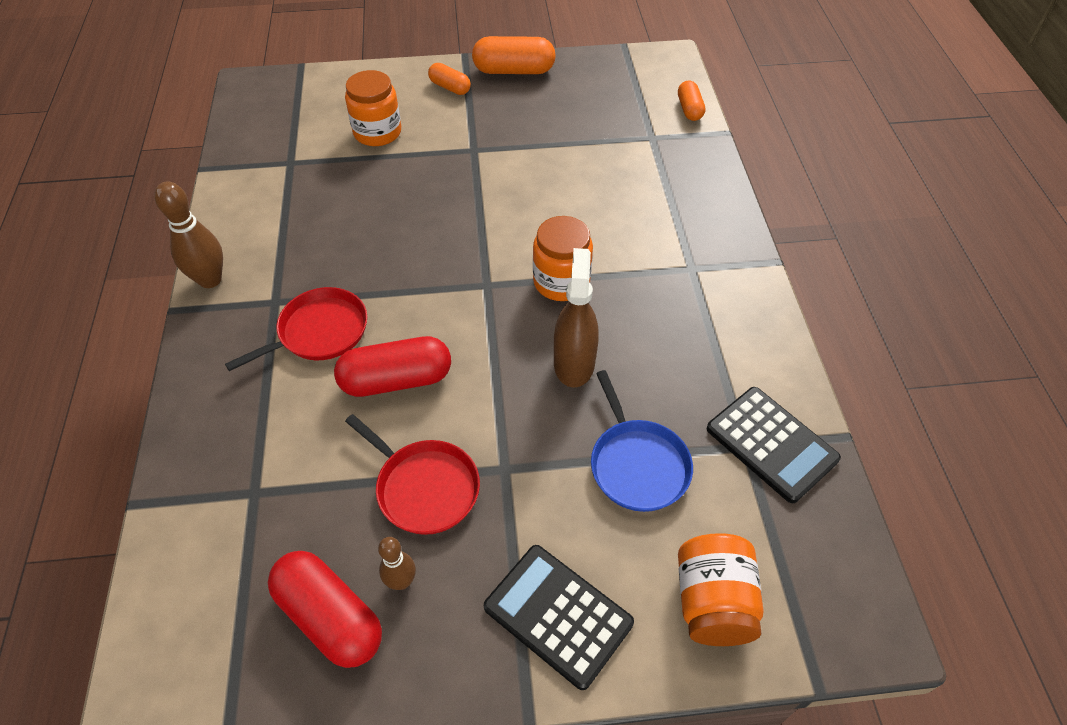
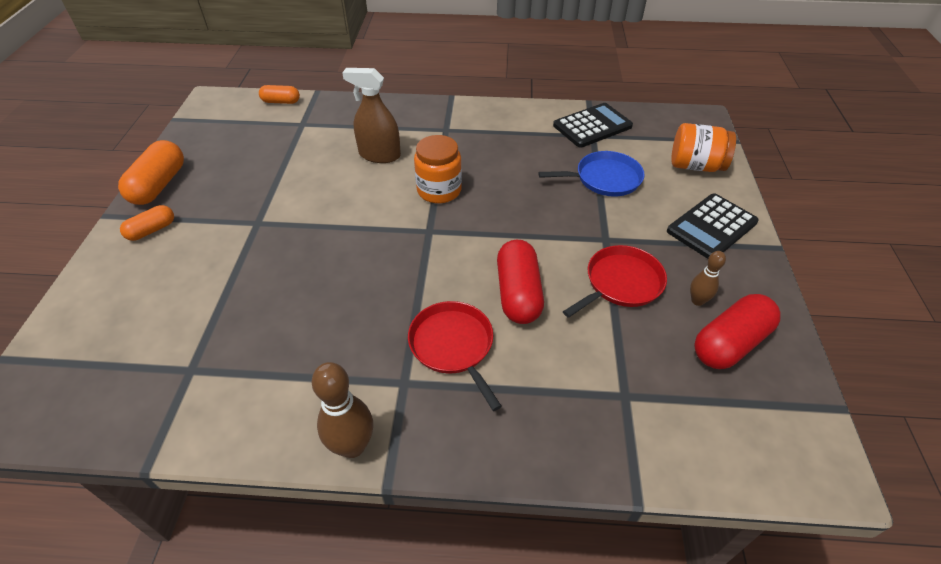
camera: 80 degrees left, 5 degrees down
(377, 132) = (187, 290): orange jar -> none
(574, 363) = (518, 194): brown spray bottle -> brown spray bottle (379, 155)

